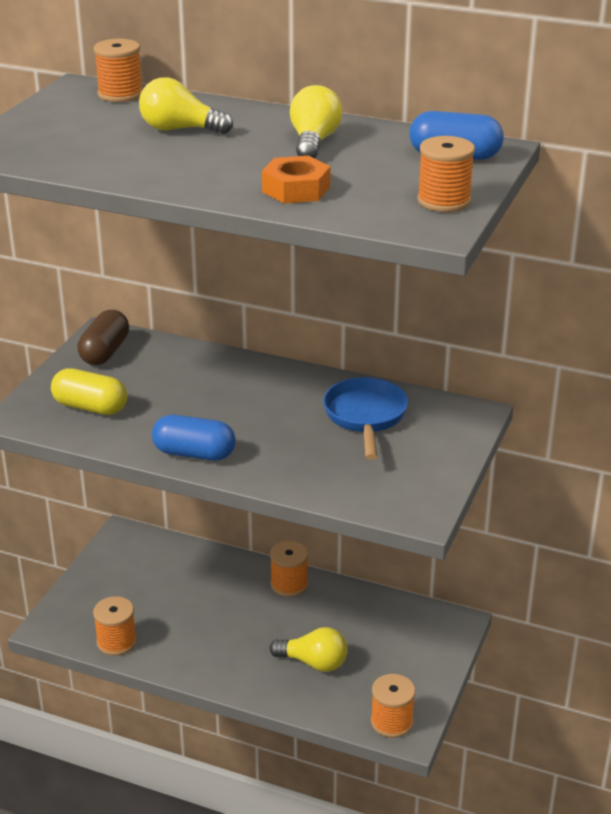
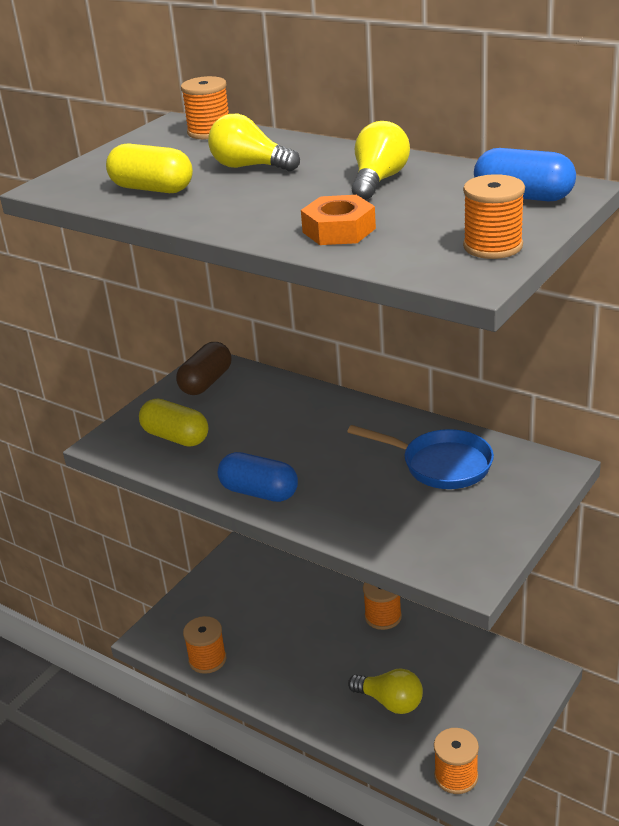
camera: 15 degrees right, 0 degrees up
(90, 152) = (152, 189): none -> yellow capsule
(365, 417) = (440, 465): blue pan -> blue pan turned 105 degrees clockwise

